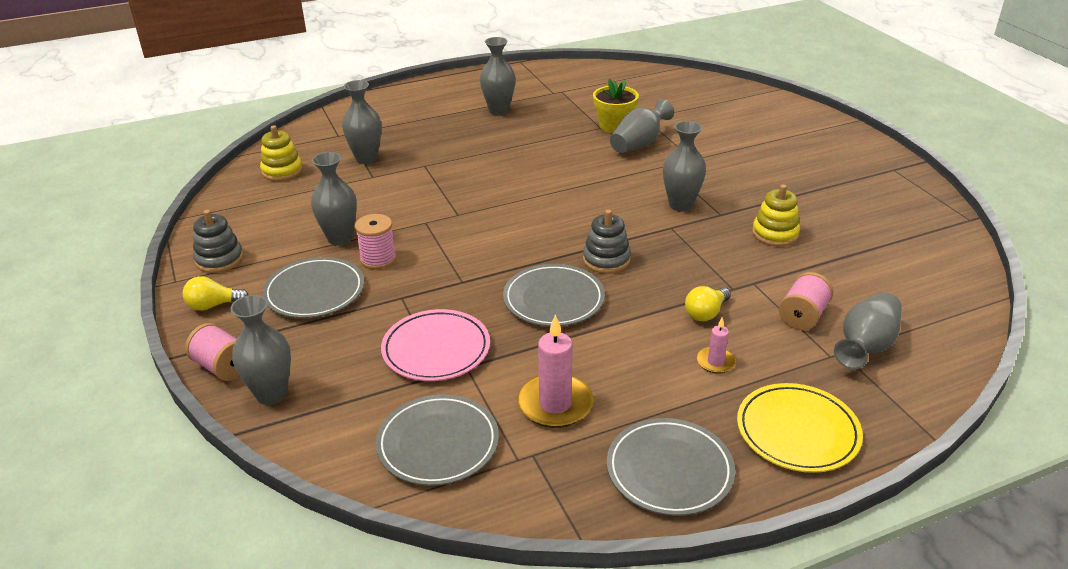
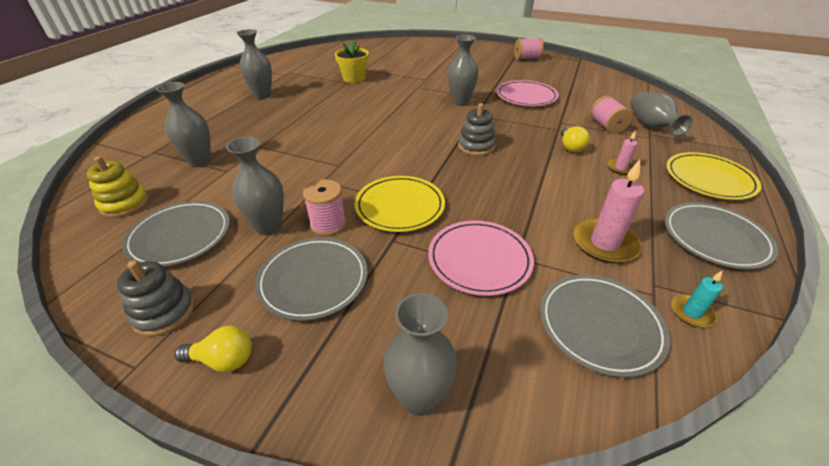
camera: 45 degrees left, 5 degrees up
(213, 305) = (223, 360): yellow light bulb -> yellow light bulb turned 120 degrees counterclockwise
(223, 367) = (330, 413): pink spool -> pink spool (527, 58)
(447, 276) = (400, 206): none -> yellow plate
(521, 489) = (691, 312): none -> turquoise candle
(553, 299) = (489, 183): grey plate -> grey plate (180, 236)
(639, 144) = (384, 82): grey vase -> none
(775, 234) = (526, 96): yellow stacking toy -> pink plate

